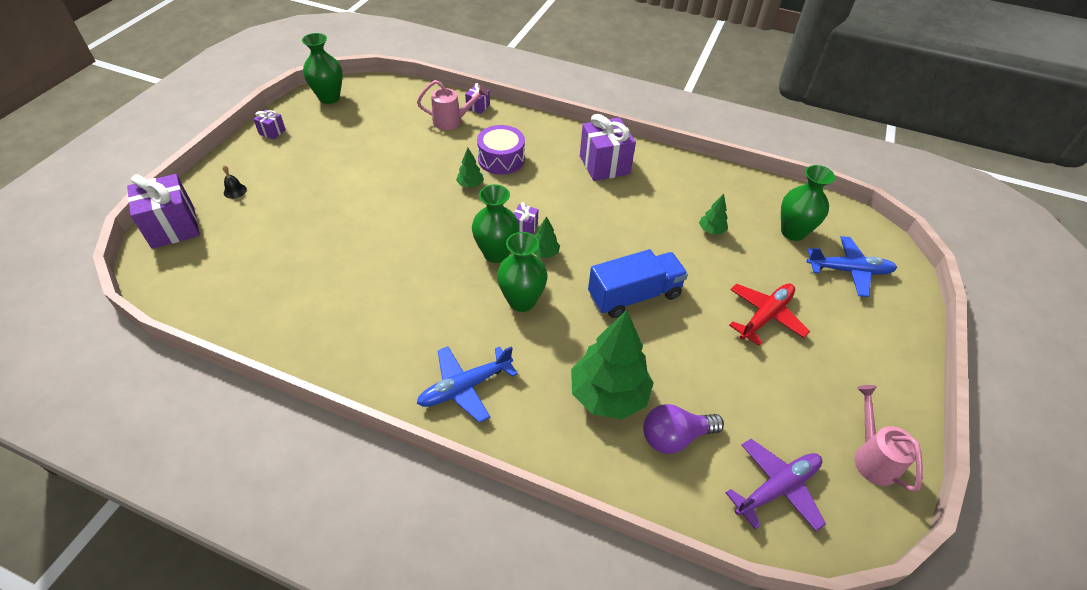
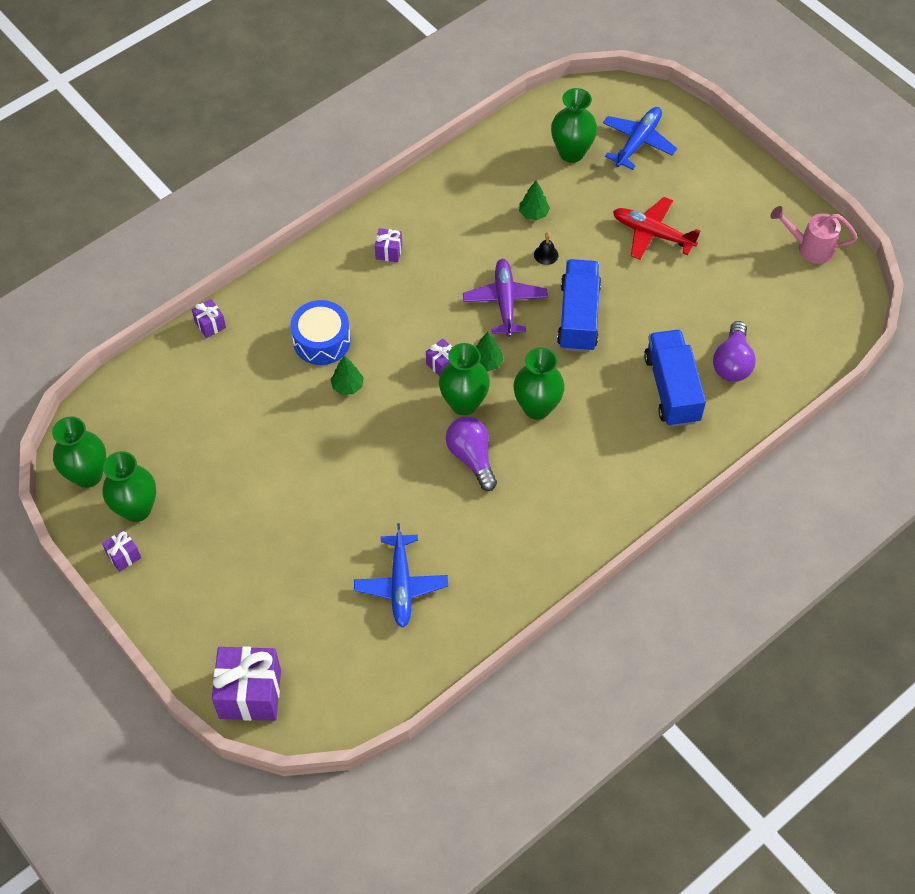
camera: 60 degrees left, 10 degrees up
(235, 191) = (220, 619): black bell -> black bell (546, 255)
(312, 125) = (136, 509): none -> green vase
(446, 277) = (472, 457): none -> purple light bulb
(452, 121) = (222, 361): pink watering can -> none
(465, 387) = (610, 489): blue plane -> blue plane (401, 585)
(501, 159) = (321, 341): purple drum -> blue drum
(604, 165) = (389, 252): purple gift -> purple gift, size x0.47
(608, 395) = (671, 388): green tree -> blue truck
(765, 316) = (653, 233): red plane -> red plane turned 45 degrees counterclockwise
(776, 488) = (804, 322): purple plane -> purple plane (505, 302)

